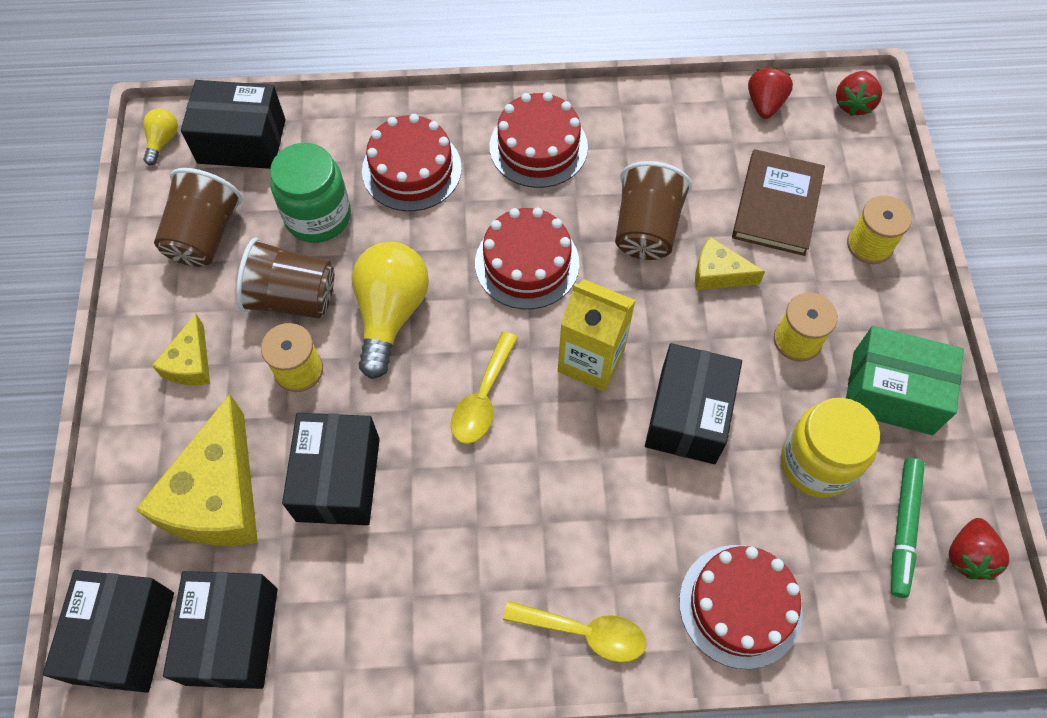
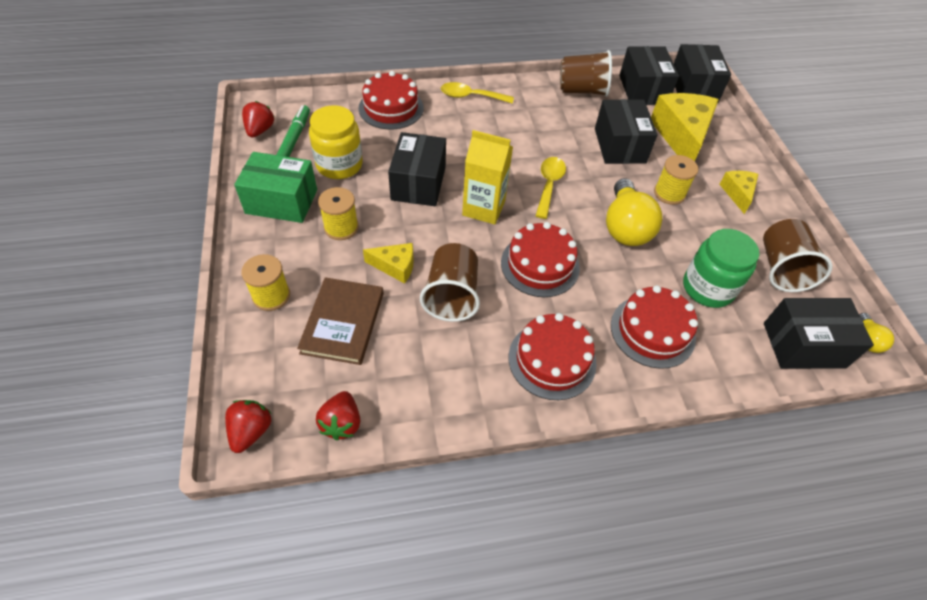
camera: 170 degrees right, 10 degrees down
(292, 298) = (696, 233): brown cup -> brown cup (582, 90)

